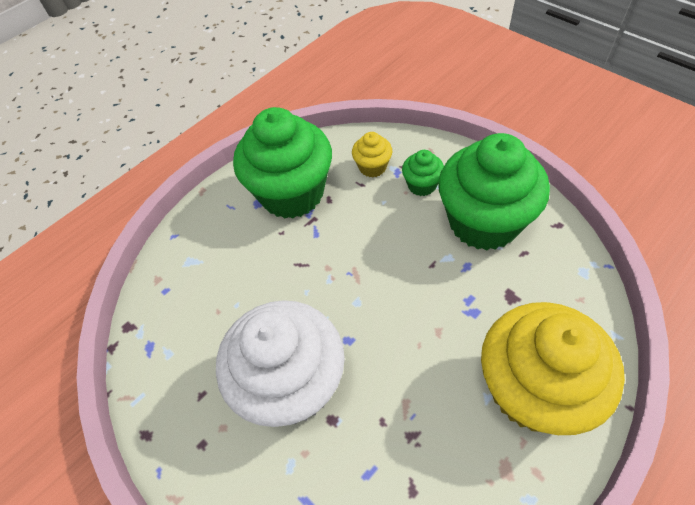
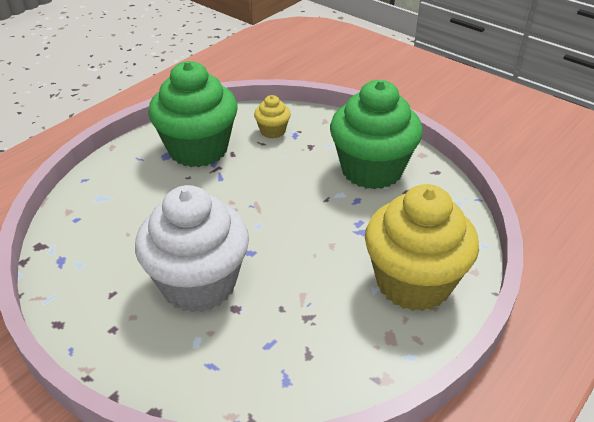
camera: 10 degrees left, 15 degrees down
(422, 185) = (317, 144): green cupcake -> none

